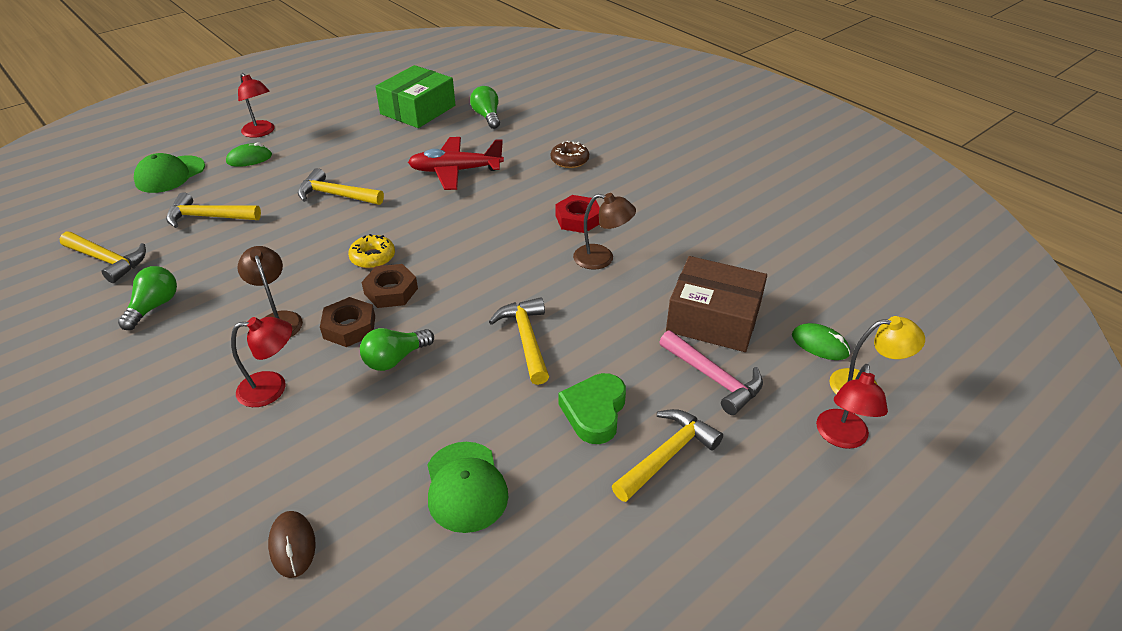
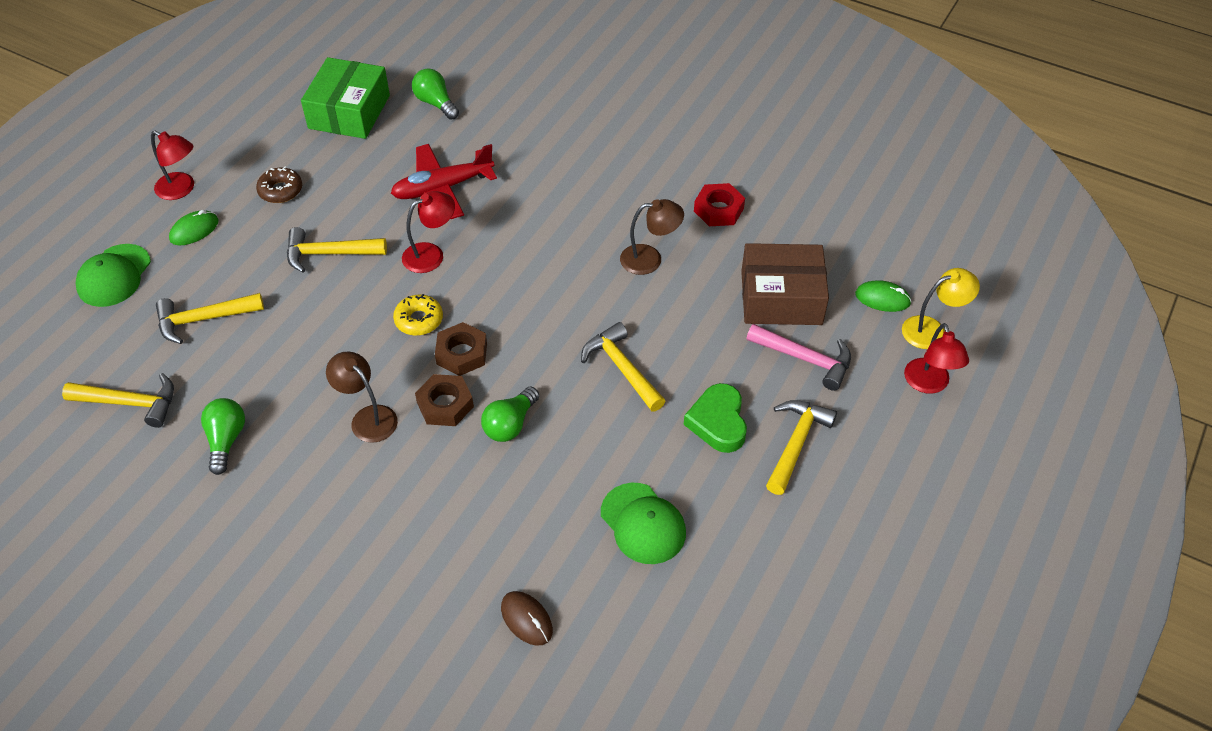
camera: 20 degrees left, 10 degrees up
(272, 388) = (411, 488): red lamp -> red lamp (431, 254)
(569, 160) = (558, 143): brown donut -> brown donut (280, 190)
(578, 219) = (604, 217): red nut -> red nut (718, 210)

